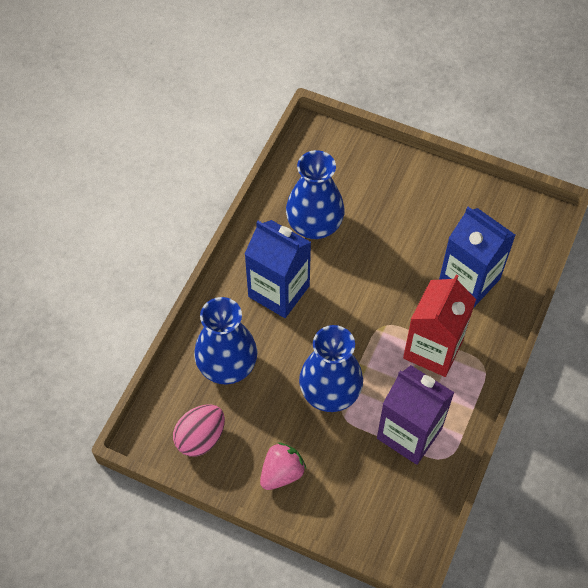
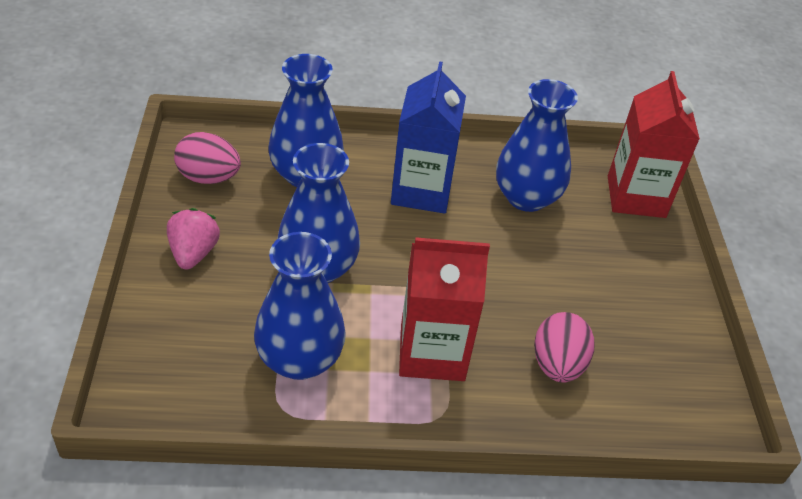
camera: 60 degrees right, 15 degrees down
(282, 473) = (193, 253): pink strawberry -> pink strawberry turned 105 degrees counterclockwise
(342, 155) = (636, 197): none -> red carton
(409, 433) = (299, 359): purple carton -> blue vase
(469, 280) = (557, 365): blue carton -> pink egg

